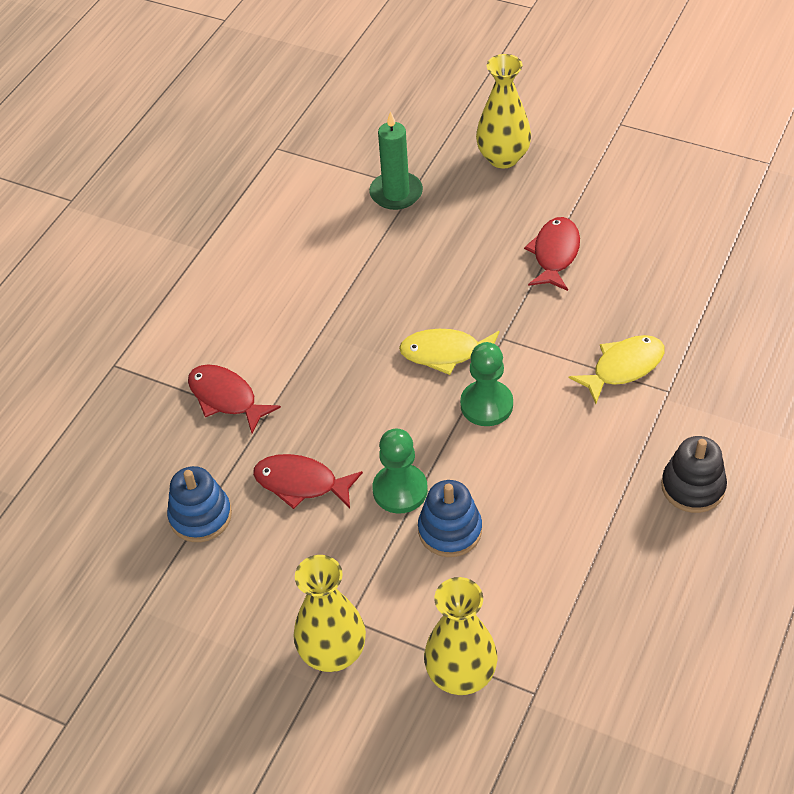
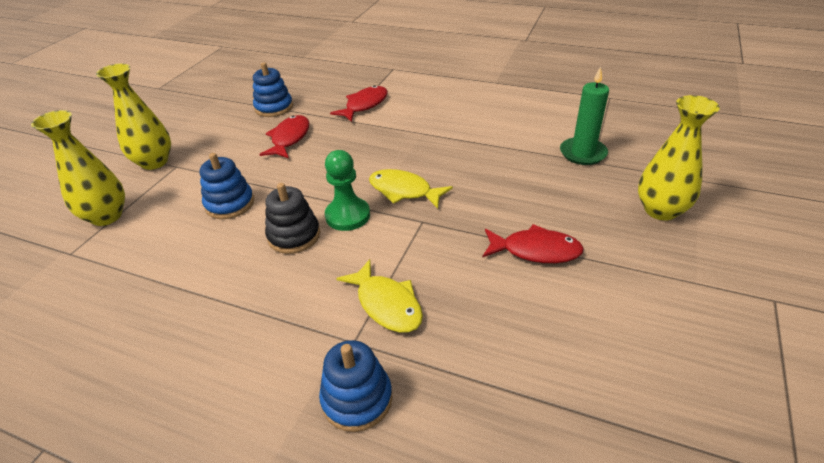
camera: 85 degrees right, 10 degrees down
(400, 490) = (273, 178): green pawn -> none
(446, 353) = (404, 191): yellow fish -> yellow fish turned 60 degrees counterclockwise
(693, 487) = (226, 360): black stacking toy -> black stacking toy (294, 236)
(727, 386) = (357, 399): none -> blue stacking toy

